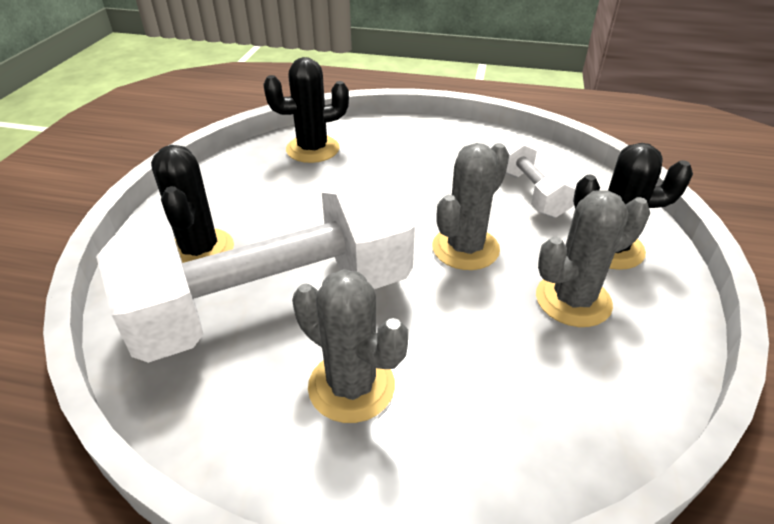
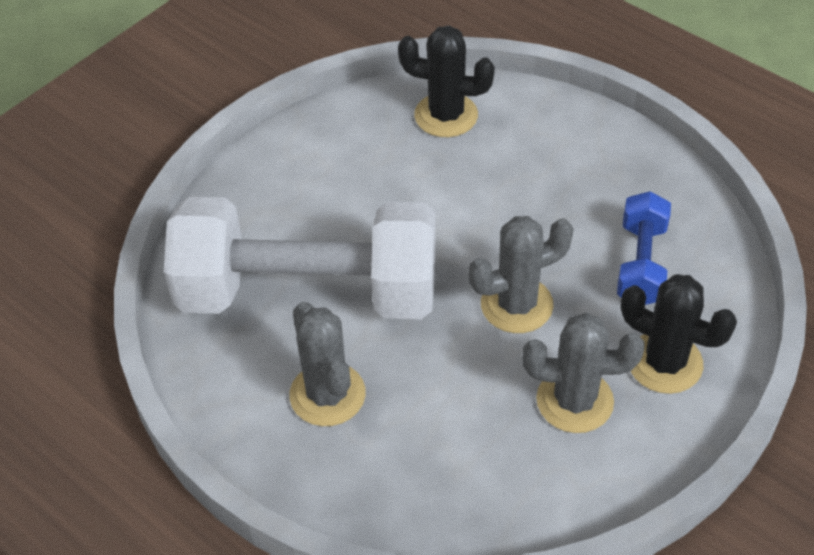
camera: 30 degrees right, 10 degrees up
(199, 250) = (272, 210): black cactus -> none
(530, 193) = (641, 264): white dumbbell -> blue dumbbell

